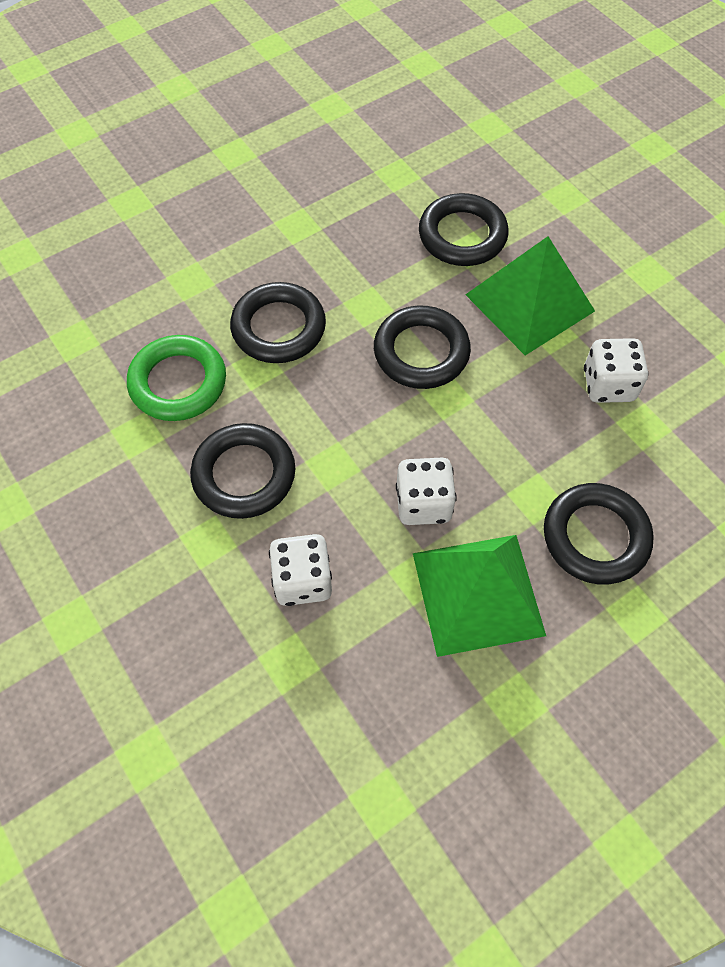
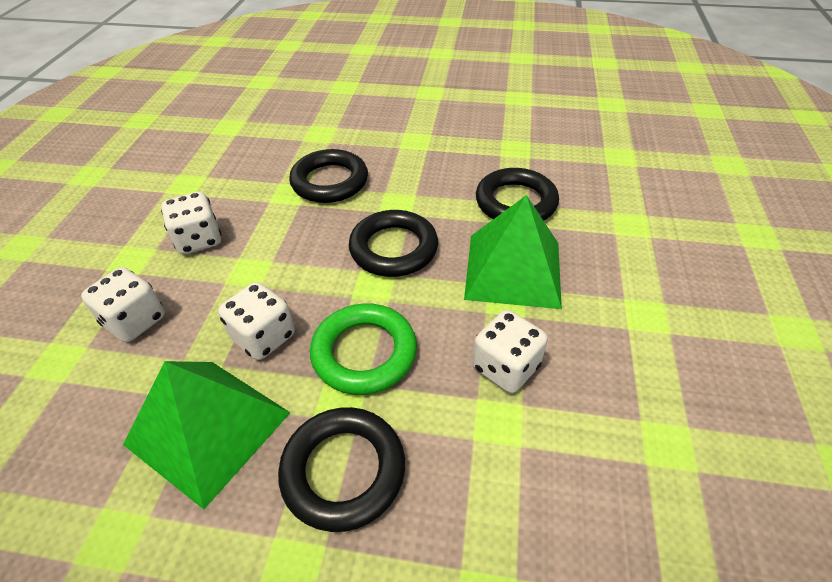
camera: 45 degrees right, 15 degrees down
(178, 382) = (241, 174): green ring -> green ring (364, 353)
(244, 475) = (199, 240): black ring -> white dice

